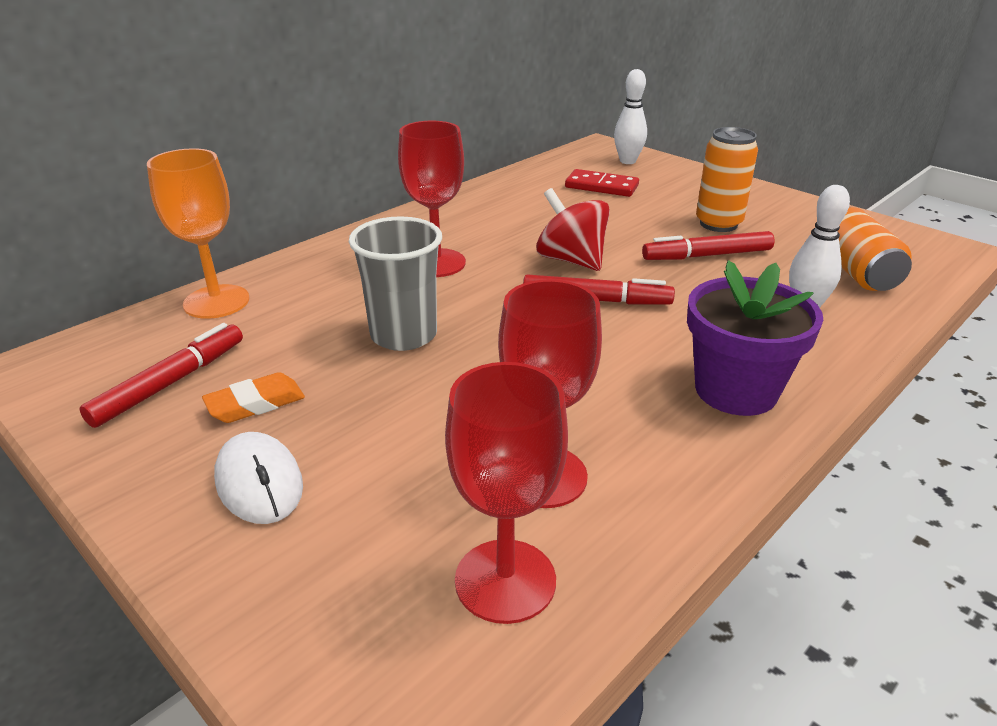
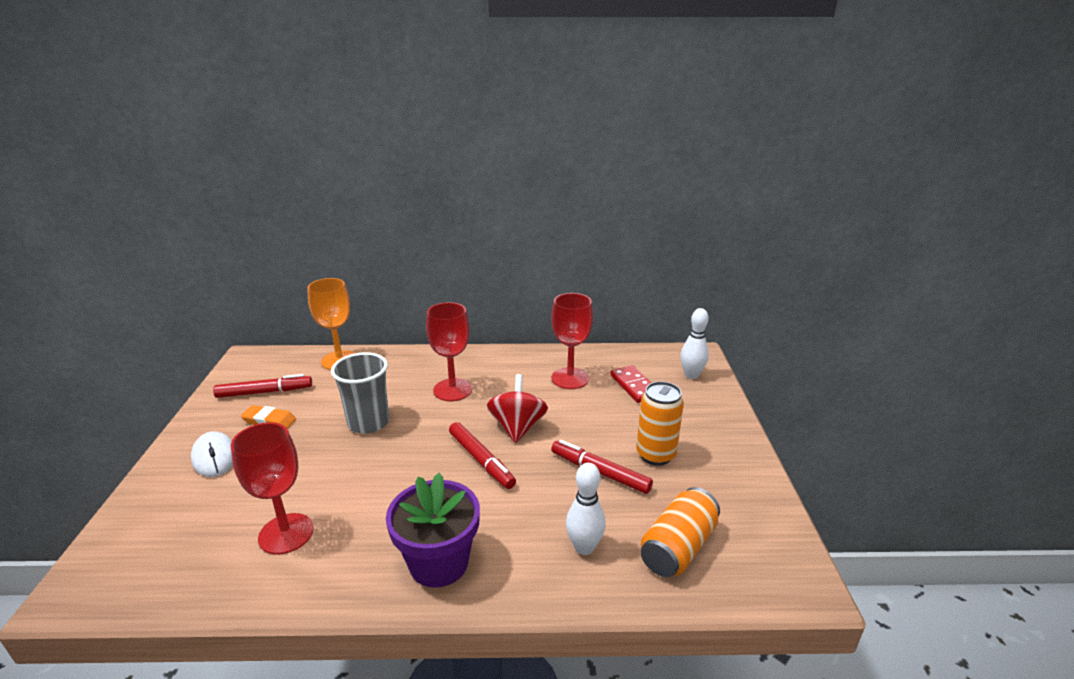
camera: 45 degrees right, 5 degrees down
(259, 482) = (214, 457): white mouse -> white mouse turned 45 degrees counterclockwise
(505, 580) = (196, 564): red goblet -> red goblet (570, 378)

